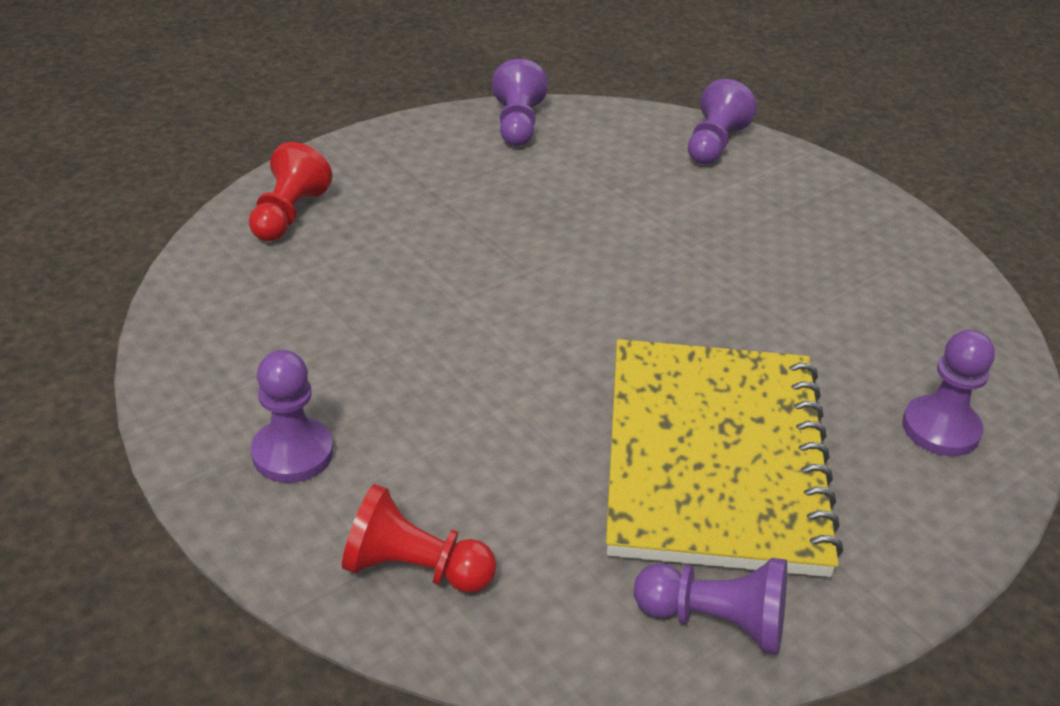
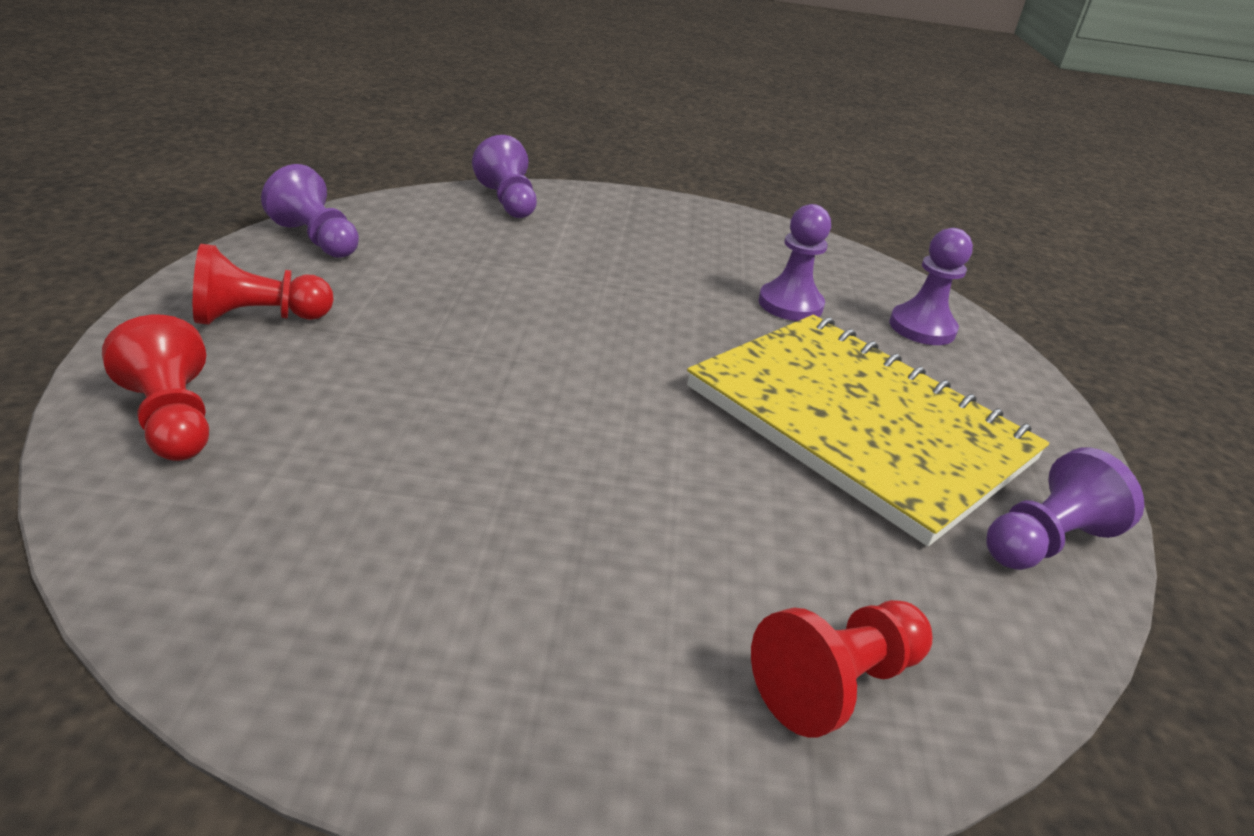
camera: 50 degrees left, 5 degrees down
(293, 453) = (559, 665): purple pawn -> purple pawn (790, 304)
(408, 170) = (259, 317): none -> red pawn

